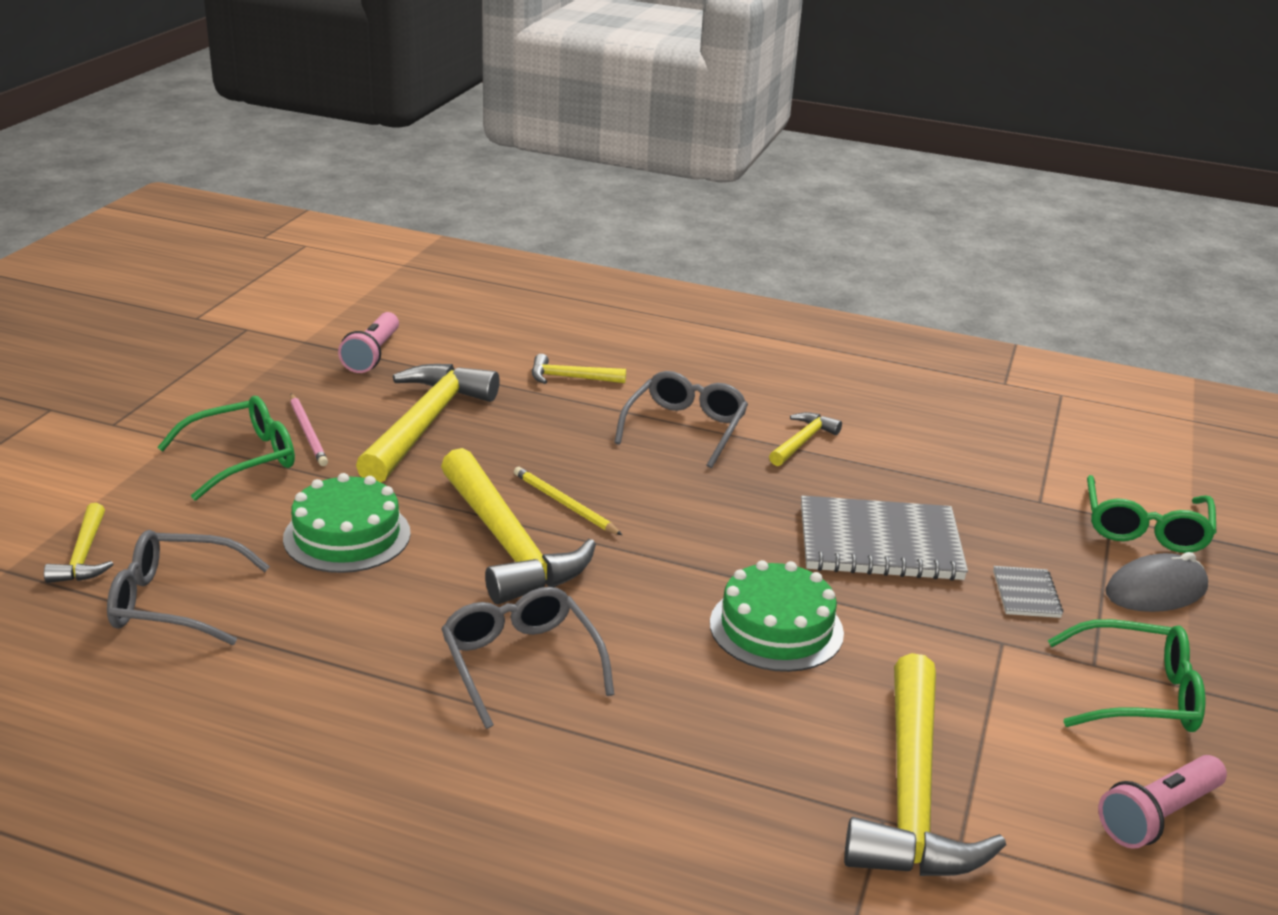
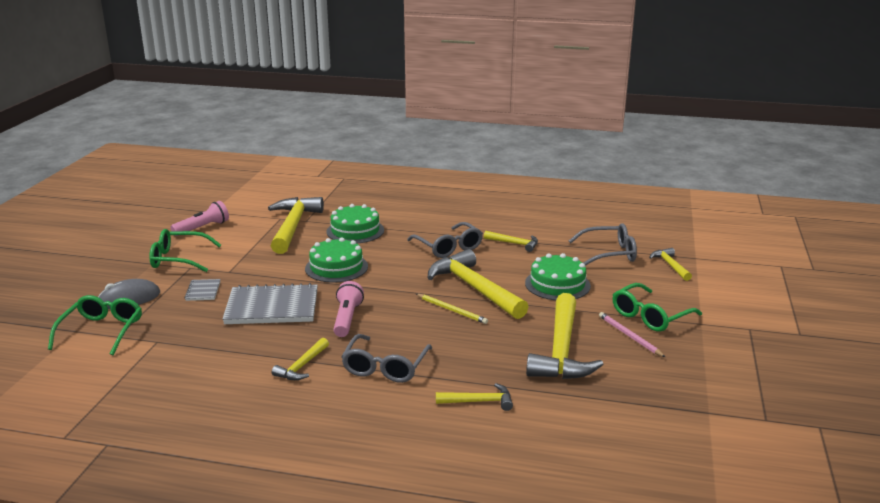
camera: 175 degrees right, 5 degrees down
(363, 657) = (514, 244): none -> yellow hammer
(372, 355) = (643, 405): pink flashlight -> pink flashlight (347, 319)
(742, 753) = (355, 231): none -> green cake

